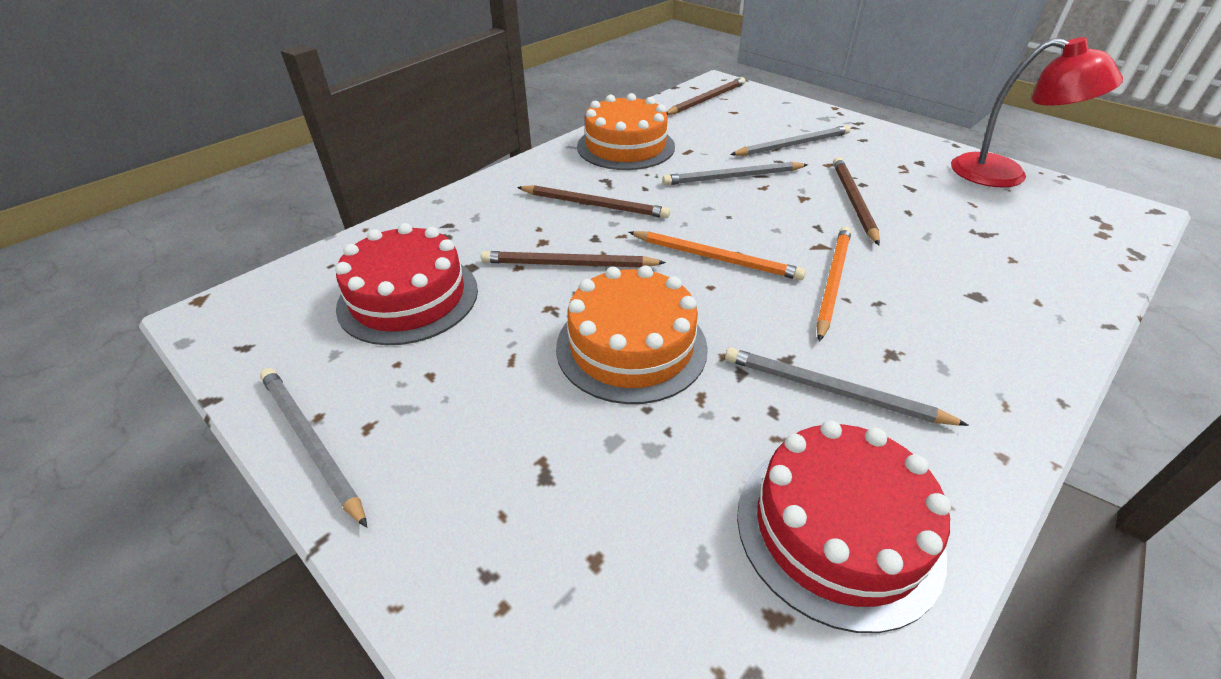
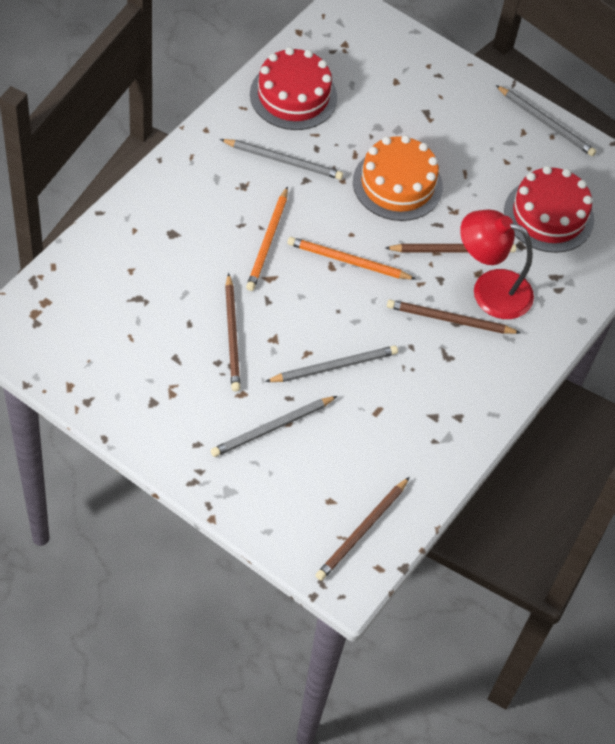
camera: 165 degrees right, 15 degrees up
(625, 146) = (440, 416): orange cake -> none
(1004, 174) = (82, 383): red lamp -> red lamp (490, 290)

